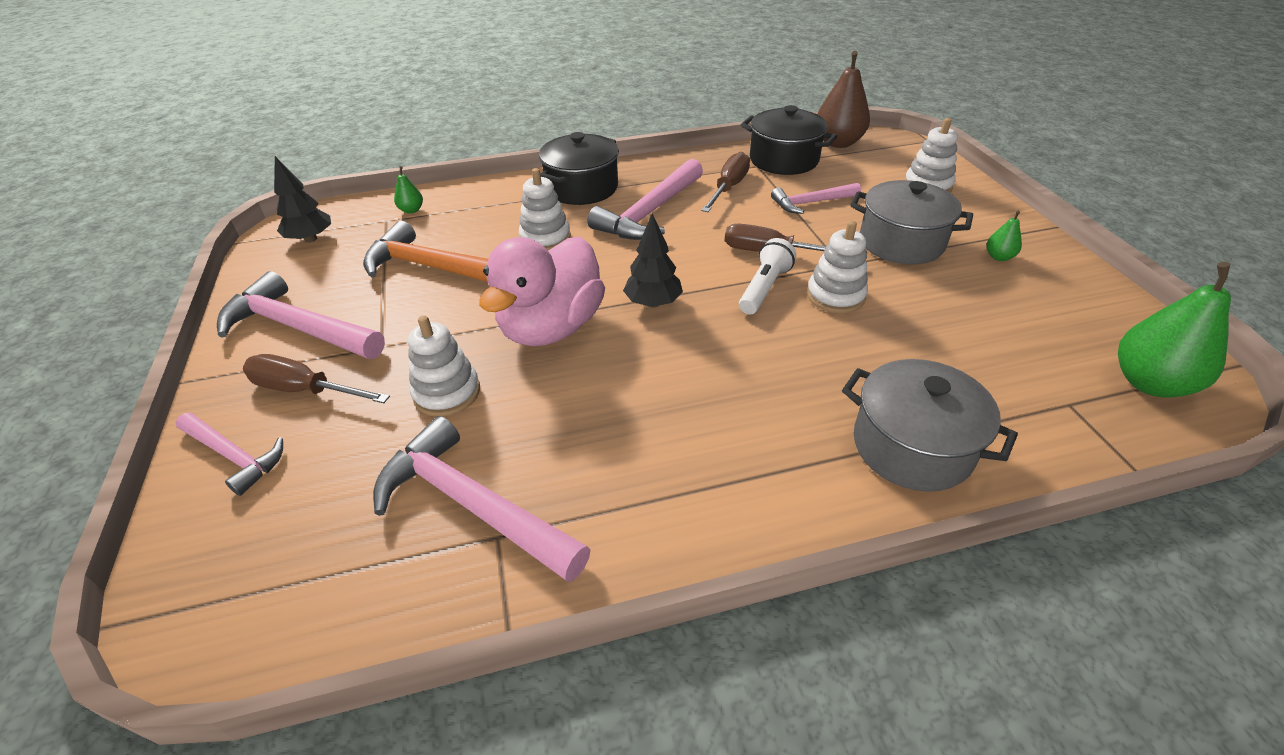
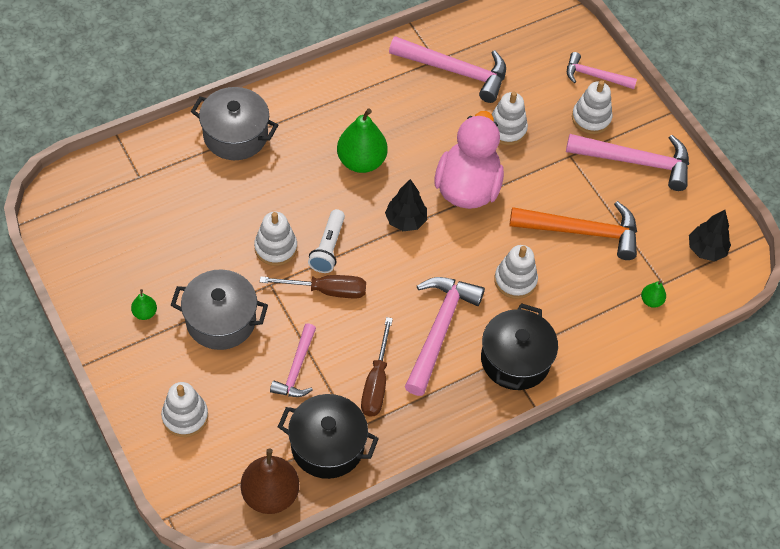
camera: 160 degrees right, 15 degrees up
(305, 390) = (591, 118): brown screwdriver -> white stacking toy
(811, 203) = (296, 368): pink hammer -> pink hammer turned 135 degrees clockwise
(1149, 383) = (85, 200): green pear -> green pear (361, 161)

